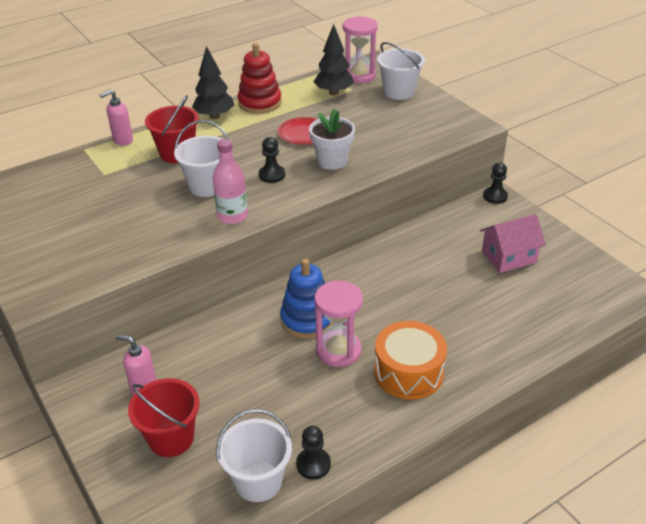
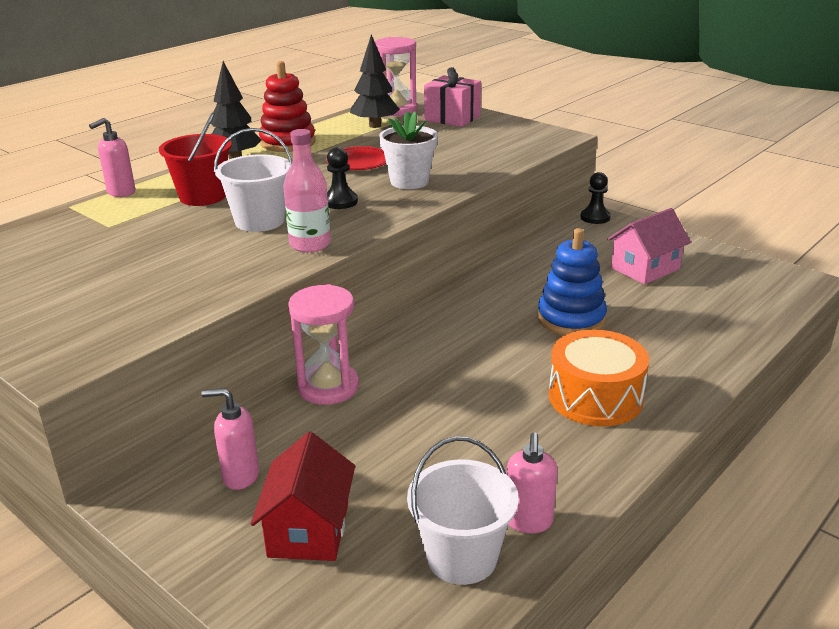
camera: 15 degrees left, 10 degrees down
(171, 438) = (308, 530): red bucket -> red house
(307, 320) = (435, 364): blue stacking toy -> blue stacking toy (571, 319)
(313, 464) = (528, 522): black pawn -> pink soap dispenser
(338, 350) = (493, 389): pink hourglass -> pink hourglass (328, 387)
(399, 92) = (452, 118): white bucket -> pink gift

